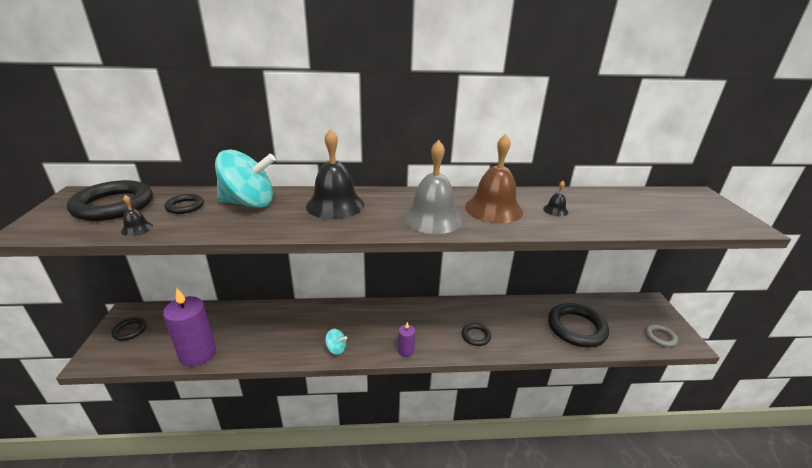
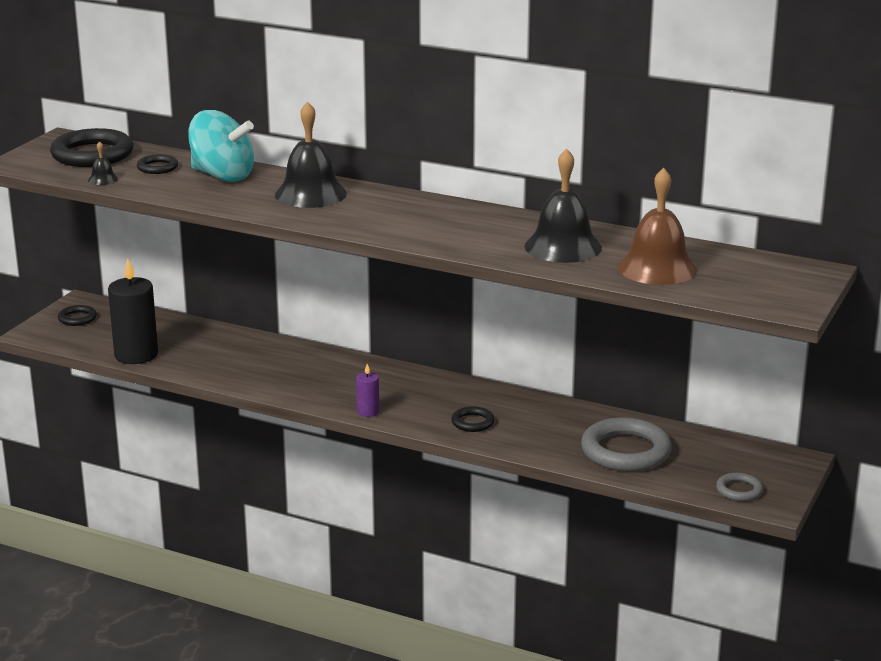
camera: 30 degrees right, 5 degrees down
(198, 353) = (136, 355): purple candle -> black candle
(336, 349) = (288, 389): turquoise spinning top -> none
(432, 218) = (401, 225): grey bell -> none
(493, 209) = (487, 231): brown bell -> brown bell (657, 268)
(555, 210) = (563, 246): black bell -> black bell, size x2.34
(576, 328) = (625, 451): black ring -> grey ring

